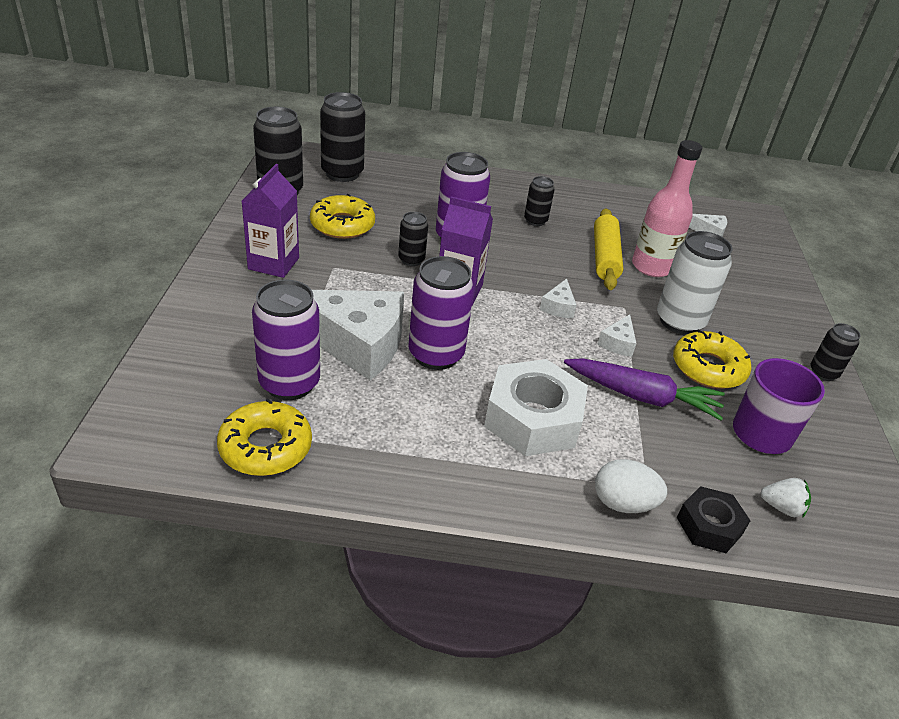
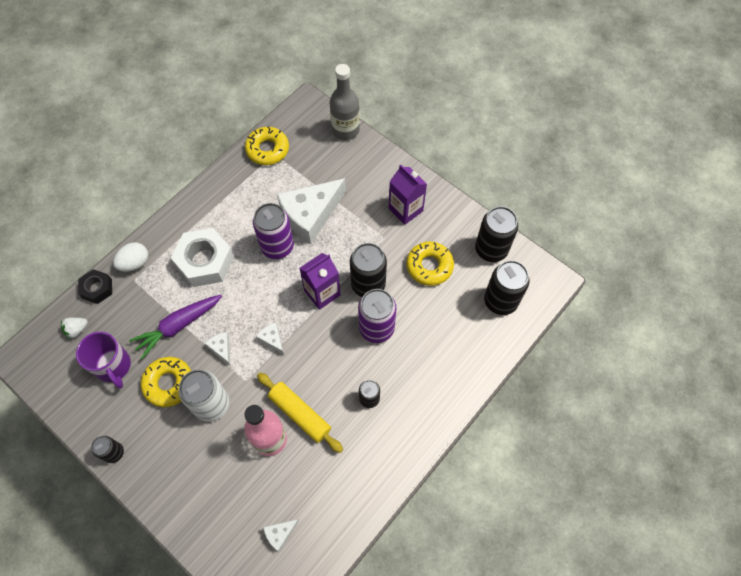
camera: 130 degrees right, 25 degrees up
(157, 368) = (345, 130): none -> grey bottle
(289, 383) = (300, 174): purple can -> none
(411, 260) = (368, 285): black can -> black can, size x1.81

